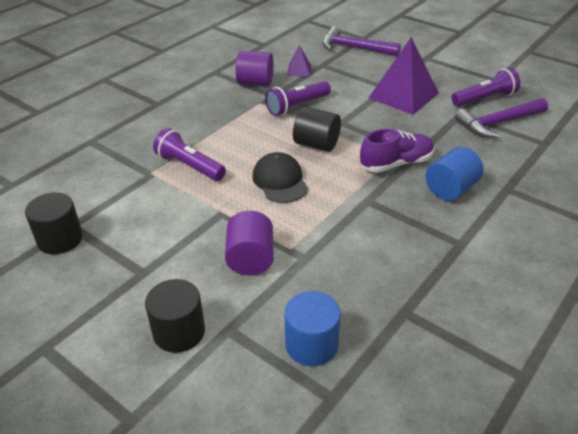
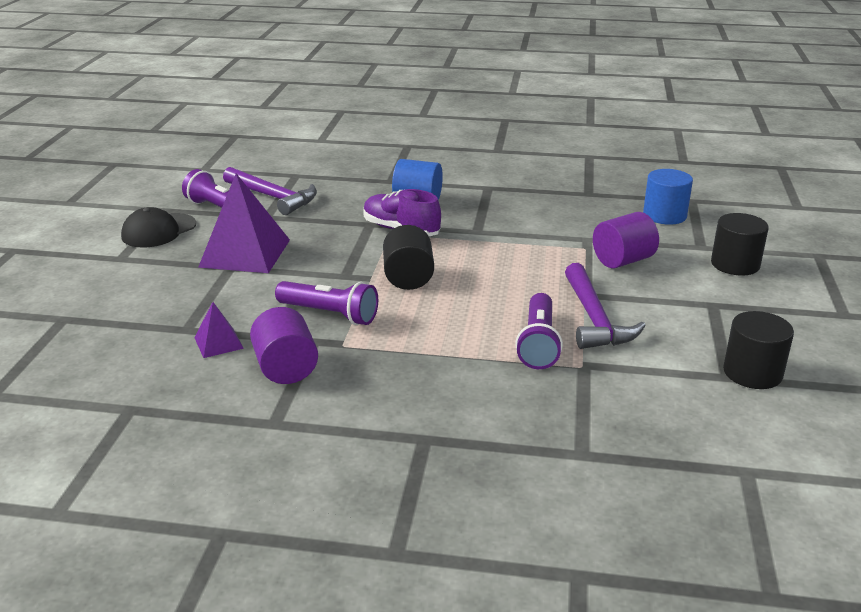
camera: 120 degrees left, 10 degrees down
(280, 181) = (498, 279): black cap -> black cap (159, 231)
(354, 48) = (109, 317): purple hammer -> purple hammer (594, 319)

